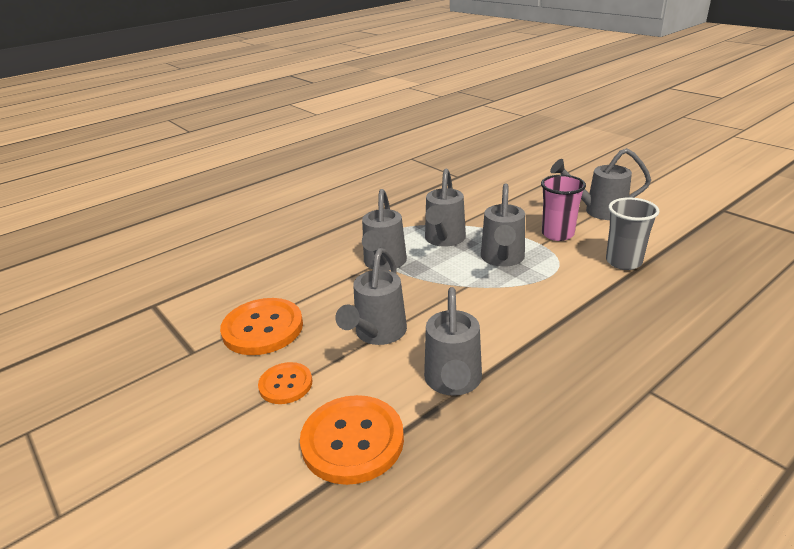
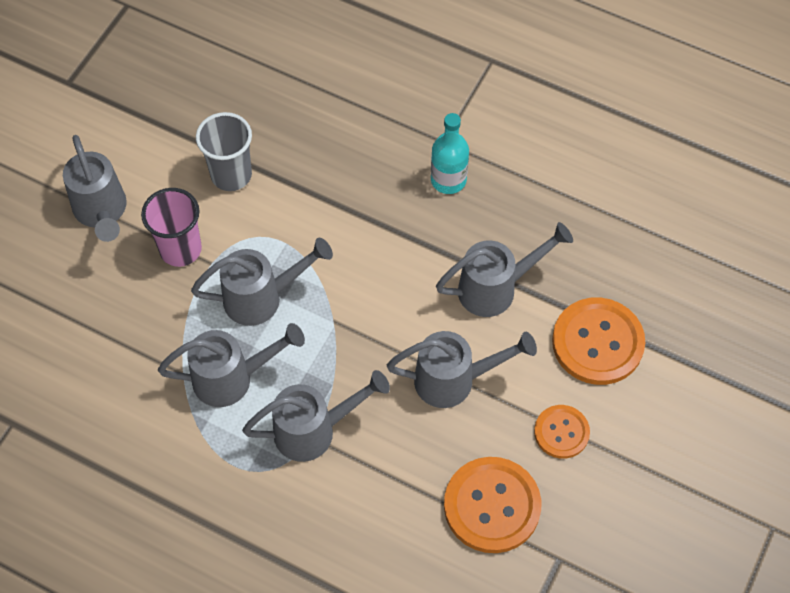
camera: 115 degrees left, 30 degrees up
(595, 382) = (448, 180): none -> turquoise bottle

